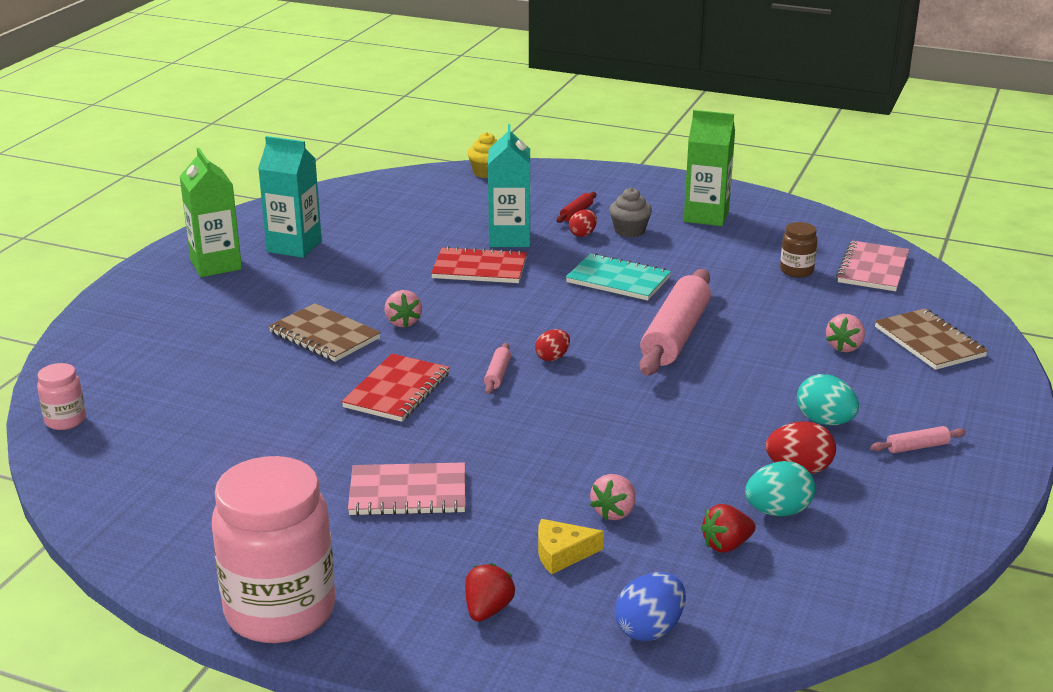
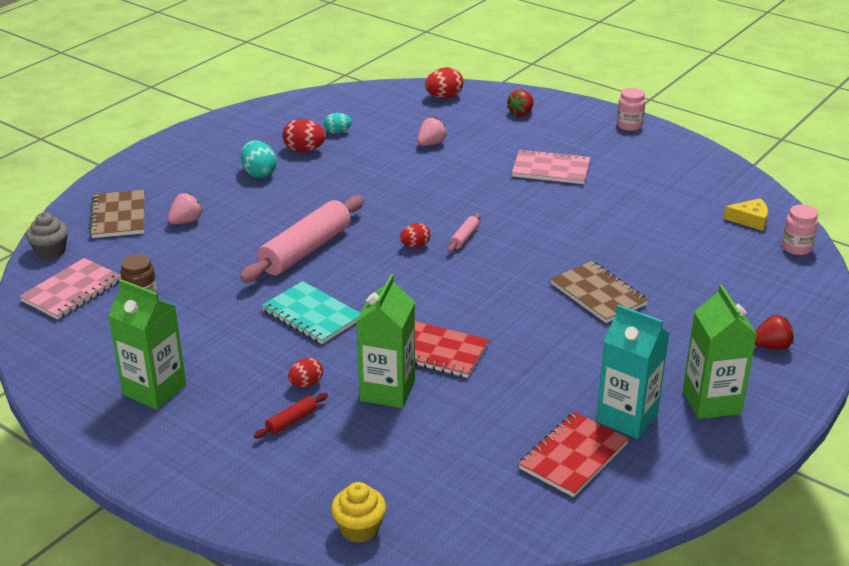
camera: 165 degrees left, 5 degrees up
(280, 611) = (629, 125): pink jar -> pink jar, size x0.44
(397, 390) = (545, 236): red notebook -> red notebook (573, 456)
(403, 322) = (527, 298): pink strawberry -> none
(509, 238) = (387, 390): turquoise carton -> green carton
(562, 553) = (471, 130): yellow cheese -> yellow cheese (750, 220)
(629, 231) = (254, 380): grey cupcake -> grey cupcake (50, 251)
(649, 629) = (444, 97): blue egg -> red egg
(726, 545) = (379, 122): red strawberry -> red strawberry (771, 346)
(777, 511) = (337, 132): turquoise egg -> turquoise egg, size x0.65
(917, 447) = (219, 152): pink rolling pin -> none

